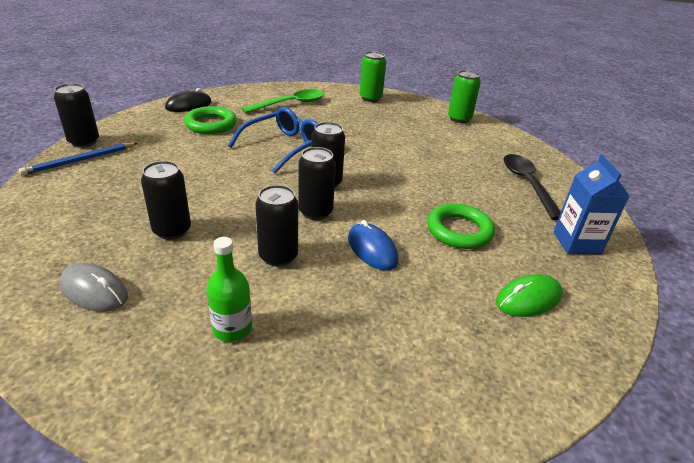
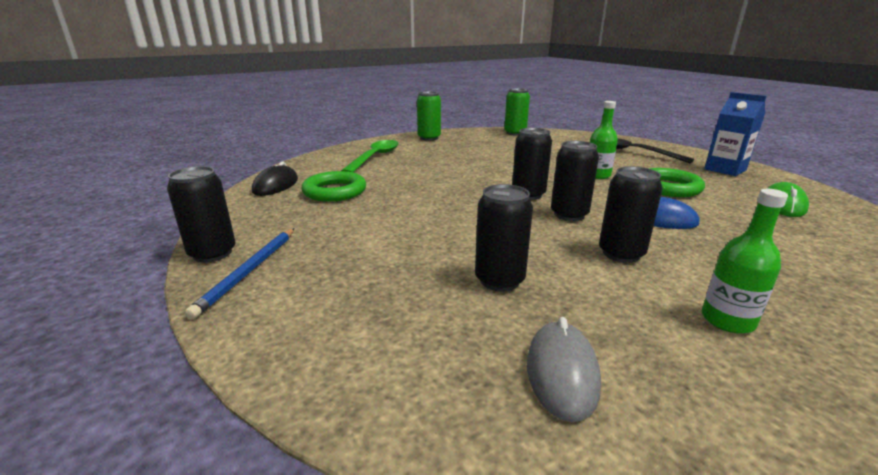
camera: 35 degrees left, 10 degrees down
(94, 291) = (561, 373): grey mouse -> grey mouse turned 75 degrees counterclockwise
(284, 147) = (440, 184): blue glasses -> none
(425, 191) = (597, 175): none -> green bottle

